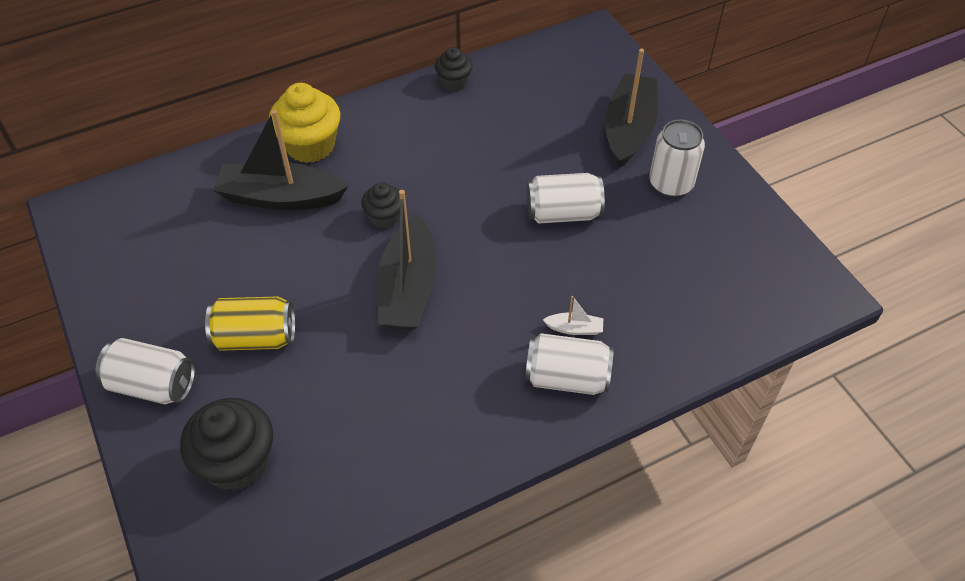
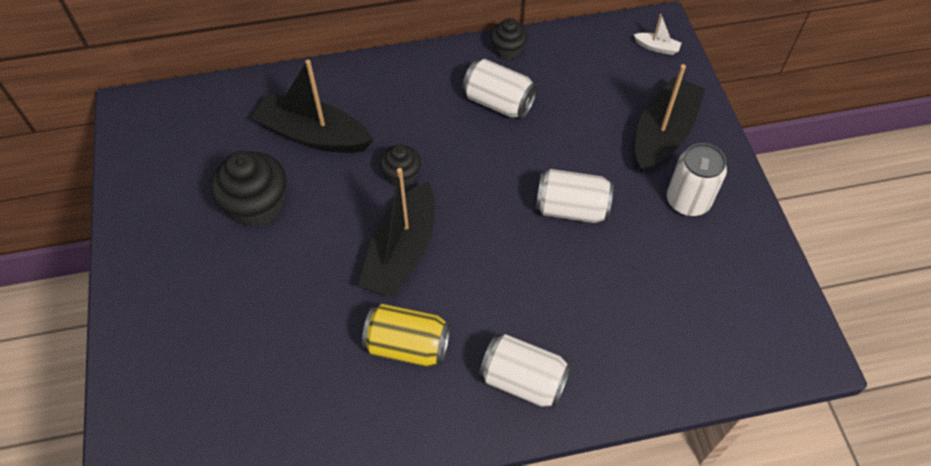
camera: 15 degrees right, 5 degrees up
(153, 385) = (149, 293): white can -> white can (498, 102)
(237, 462) = (199, 387): black cupcake -> black cupcake (257, 206)
(256, 337) = (251, 269): yellow can -> yellow can (408, 345)
(310, 145) = (355, 88): yellow cupcake -> none
(574, 328) = (546, 331): white boat -> white boat (657, 47)

